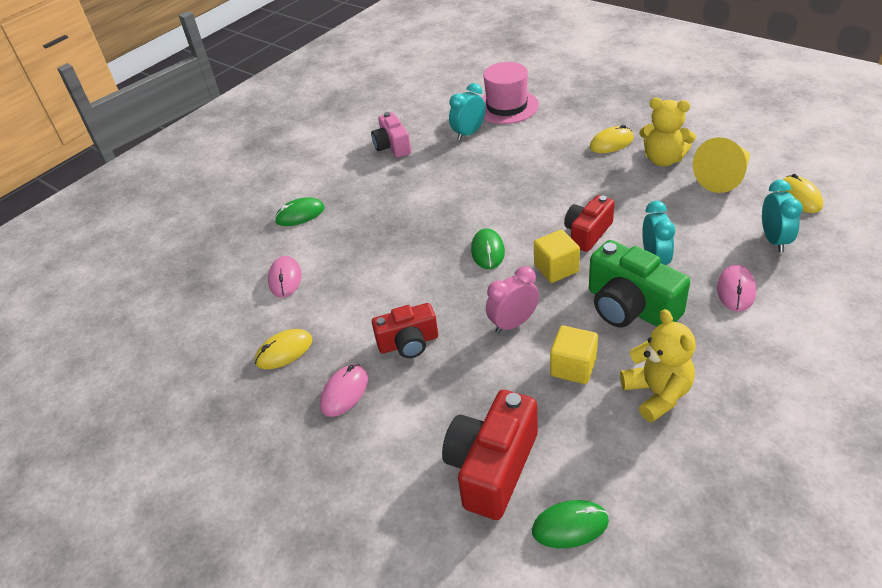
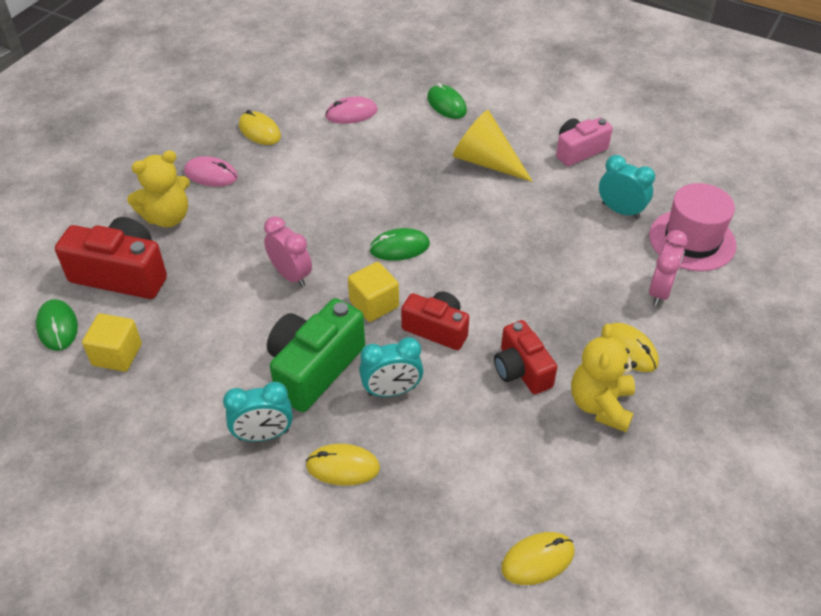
camera: 75 degrees right, 5 degrees up
(408, 343) = (267, 205): red camera -> red camera (521, 370)
(556, 125) = (660, 291): none -> pink clock
(573, 367) = (231, 323): yellow cube -> yellow cube (117, 354)
(657, 394) = (192, 388): yellow teddy bear -> yellow teddy bear (167, 217)
(724, 177) = (571, 473): yellow cone -> yellow cone (486, 161)
(736, 290) = (343, 466): pink mouse -> yellow mouse
(774, 240) = (439, 517): turquoise clock -> turquoise clock (263, 435)

